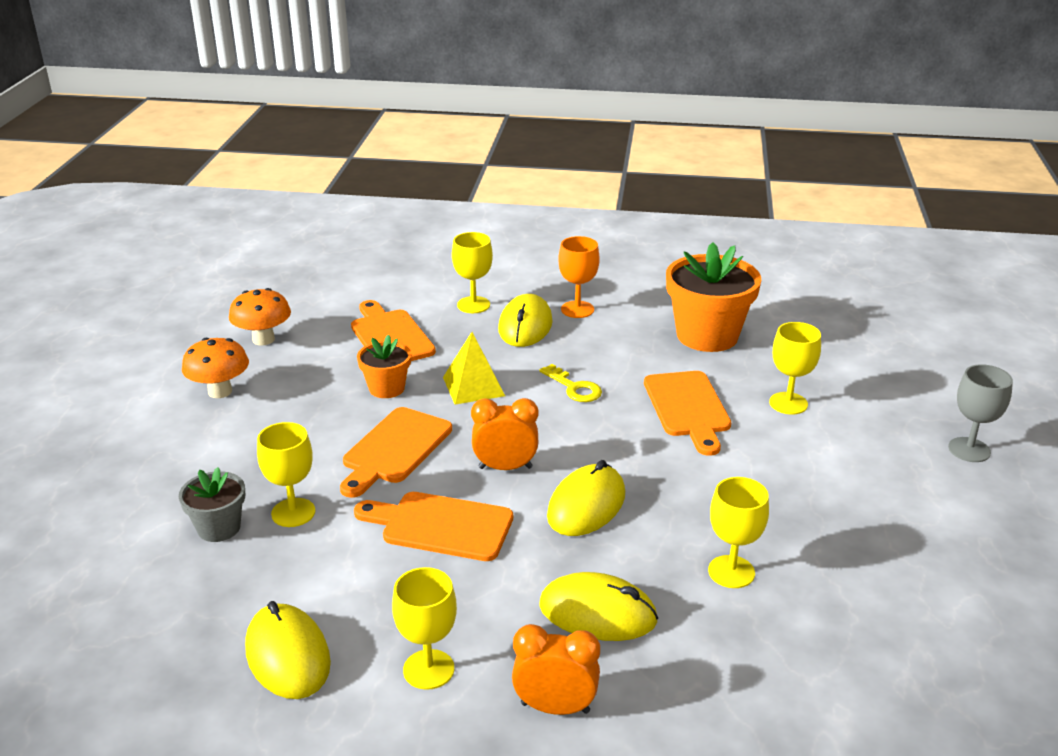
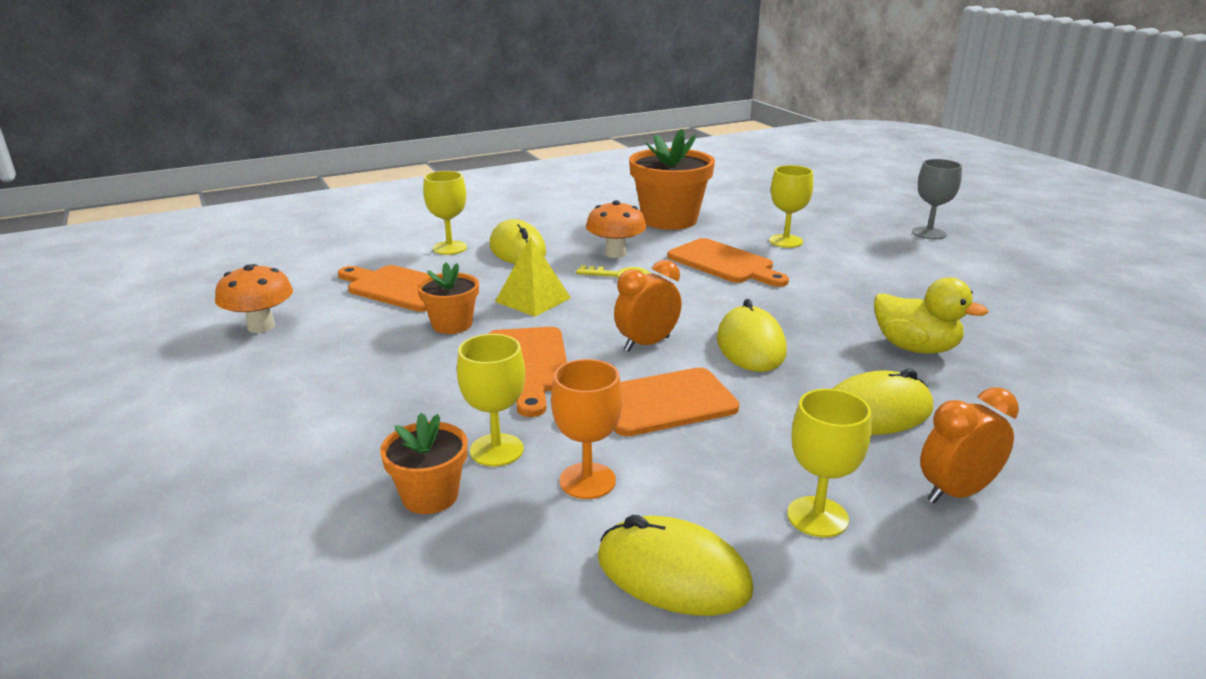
camera: 35 degrees left, 5 degrees down
(219, 528) = (430, 496): grey flower pot -> orange flower pot
(220, 391) = (265, 381): orange mushroom -> orange mushroom (615, 253)
(577, 309) = (545, 229): orange goblet -> orange goblet (587, 481)
(731, 572) = (915, 348): yellow goblet -> yellow duck

